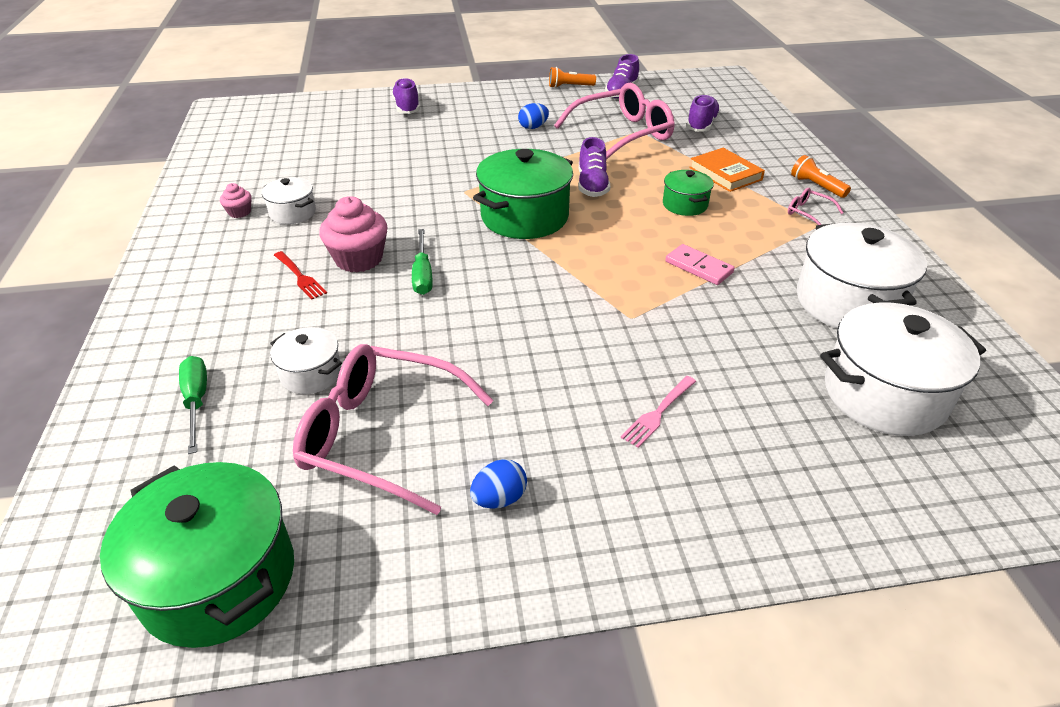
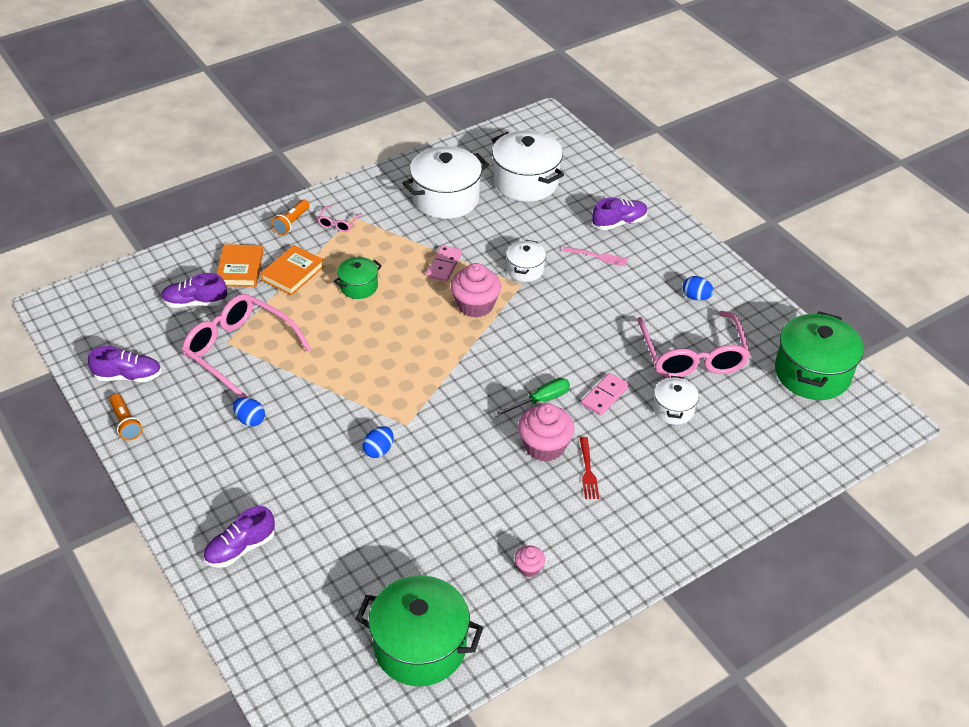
camera: 115 degrees left, 5 degrees up
(197, 401) = (733, 451): green screwdriver -> none
(293, 213) = (507, 527): white pot -> white pot (525, 270)
(299, 276) = (587, 470): red fork -> red fork turned 150 degrees clockwise
(386, 324) = (605, 396): none -> pink domino
(445, 172) = (379, 450): none -> blue egg
(524, 217) = (428, 371): green pot -> green pot (420, 646)
(592, 185) = (353, 346): purple shoe -> purple shoe (619, 223)
(610, 271) = (475, 305): none -> pink cupcake
(744, 150) = (240, 269): none -> orange book

